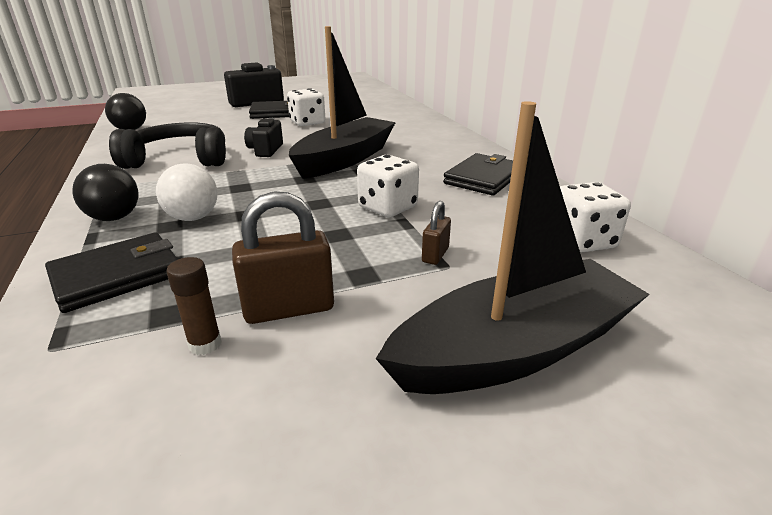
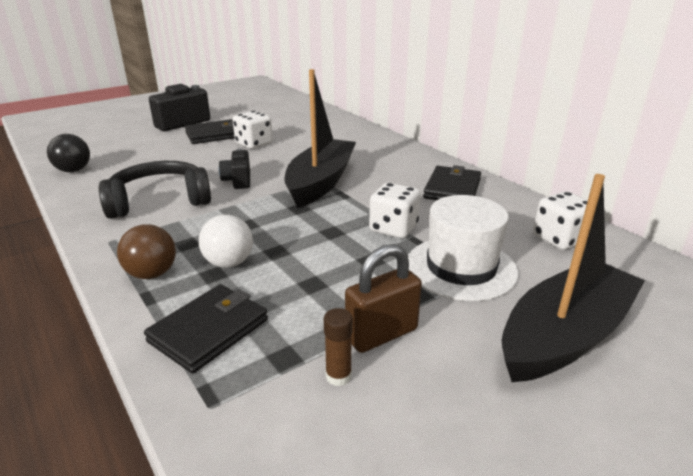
camera: 15 degrees left, 0 degrees up
(114, 218) = (152, 274): black ball -> brown ball
(435, 255) = (461, 268): brown padlock -> white hat

